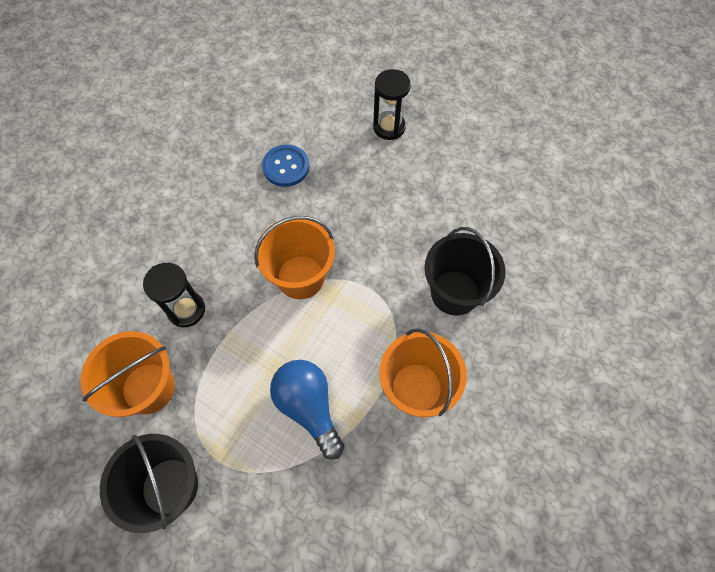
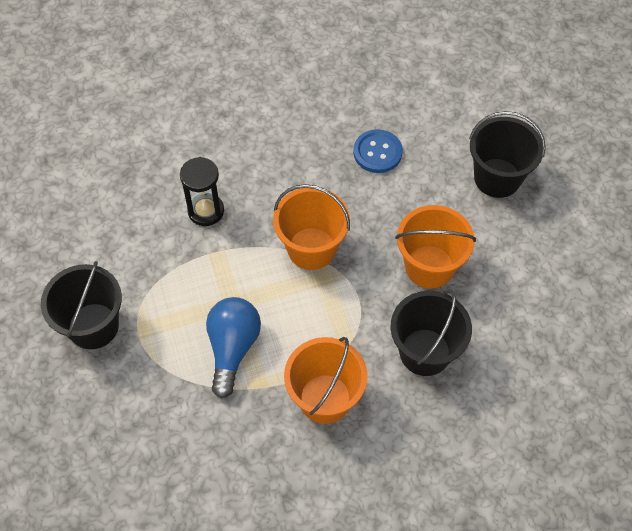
camera: 40 degrees right, 5 degrees down
(148, 388) = (134, 247): orange bucket -> orange bucket (429, 266)
(389, 127) = (497, 178): black hourglass -> black bucket

